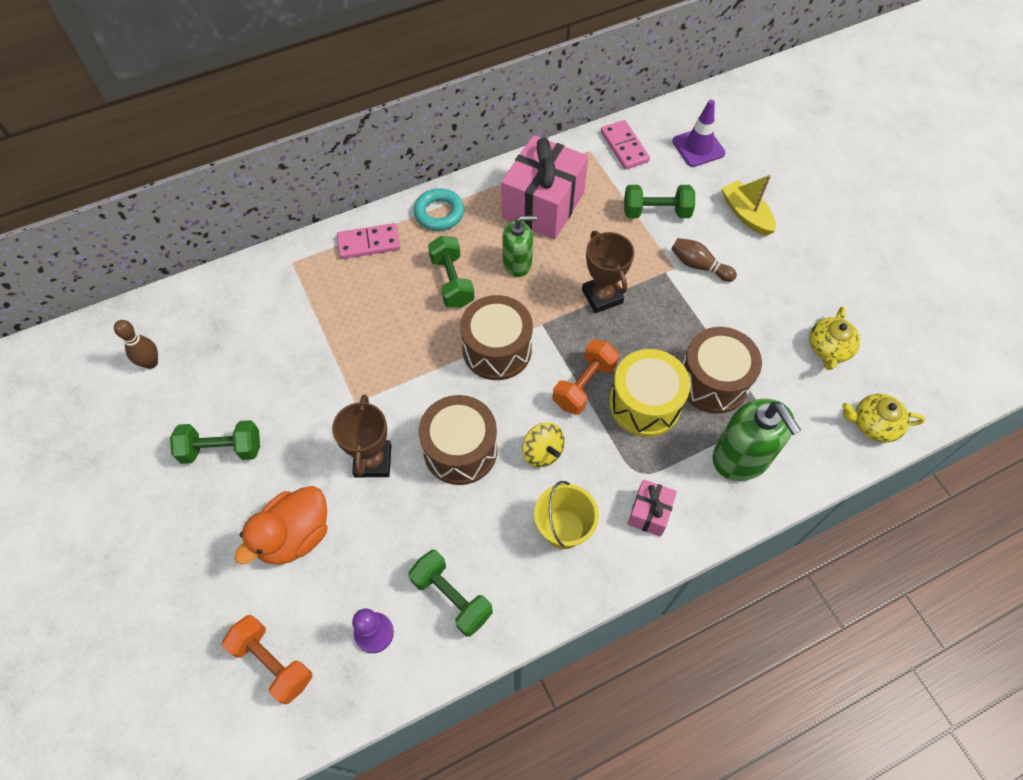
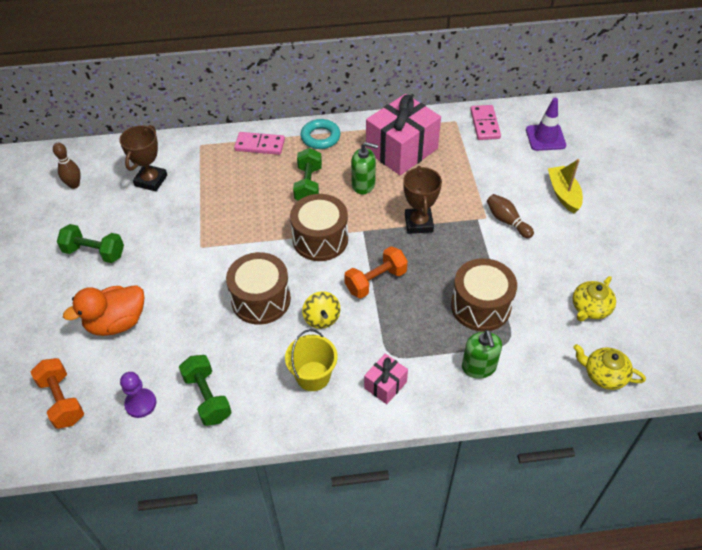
camera: 20 degrees right, 10 degrees down
(373, 461) = (194, 289): brown trophy -> brown trophy (151, 180)
(645, 404) = (417, 307): yellow drum -> none
(656, 212) = (489, 175): green dumbbell -> none
(741, 457) = (478, 367): green soap dispenser -> green soap dispenser, size x0.65

